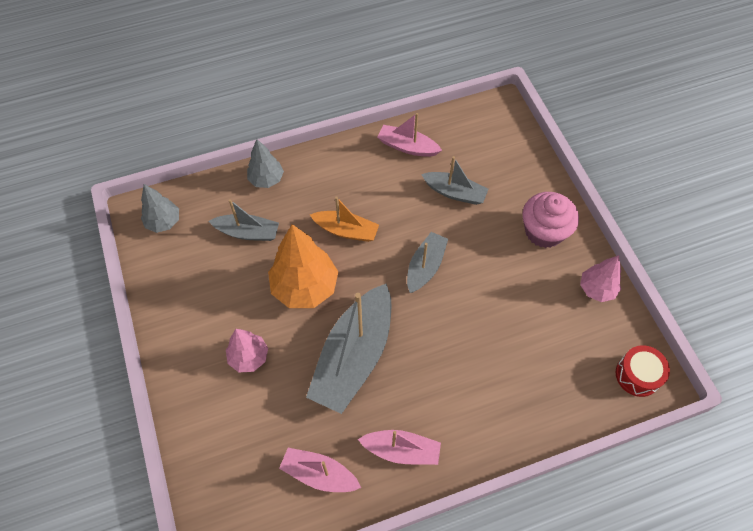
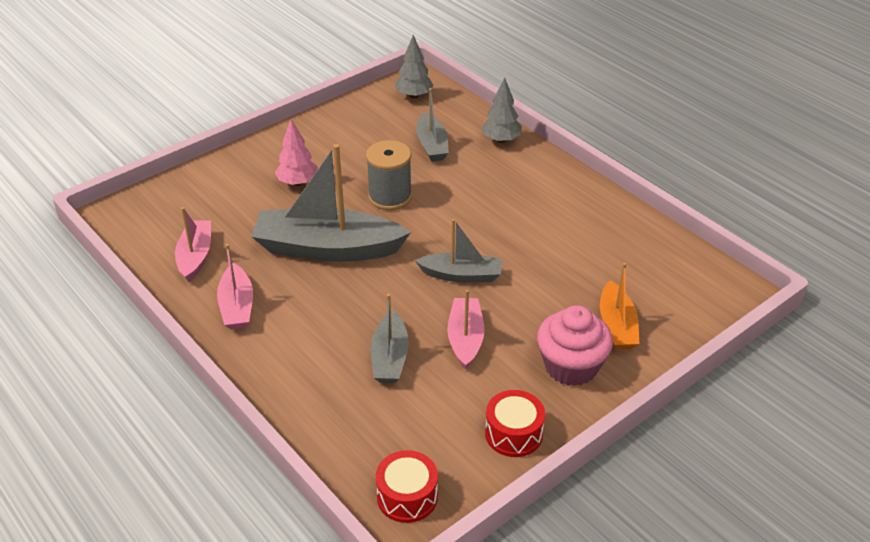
camera: 70 degrees right, 20 degrees down
(305, 287) = (390, 197): orange tree -> grey spool
(346, 230) = (473, 207): orange boat -> orange boat (617, 326)
(407, 147) = (614, 225): pink boat -> pink boat (465, 339)
(455, 193) = (576, 276): grey boat -> grey boat (389, 357)
(596, 289) = (513, 434): pink tree -> red drum

